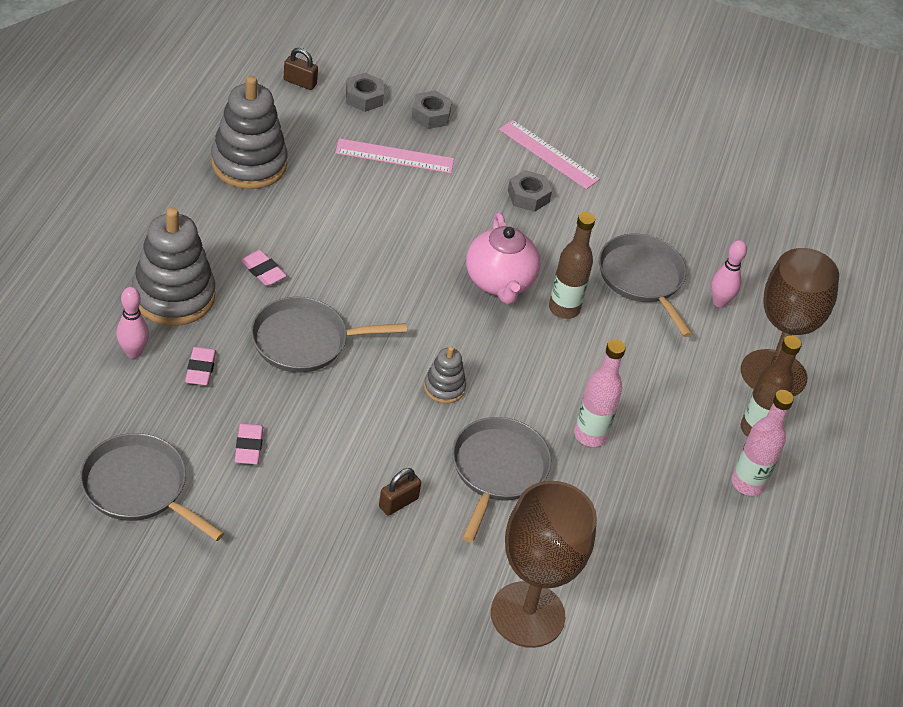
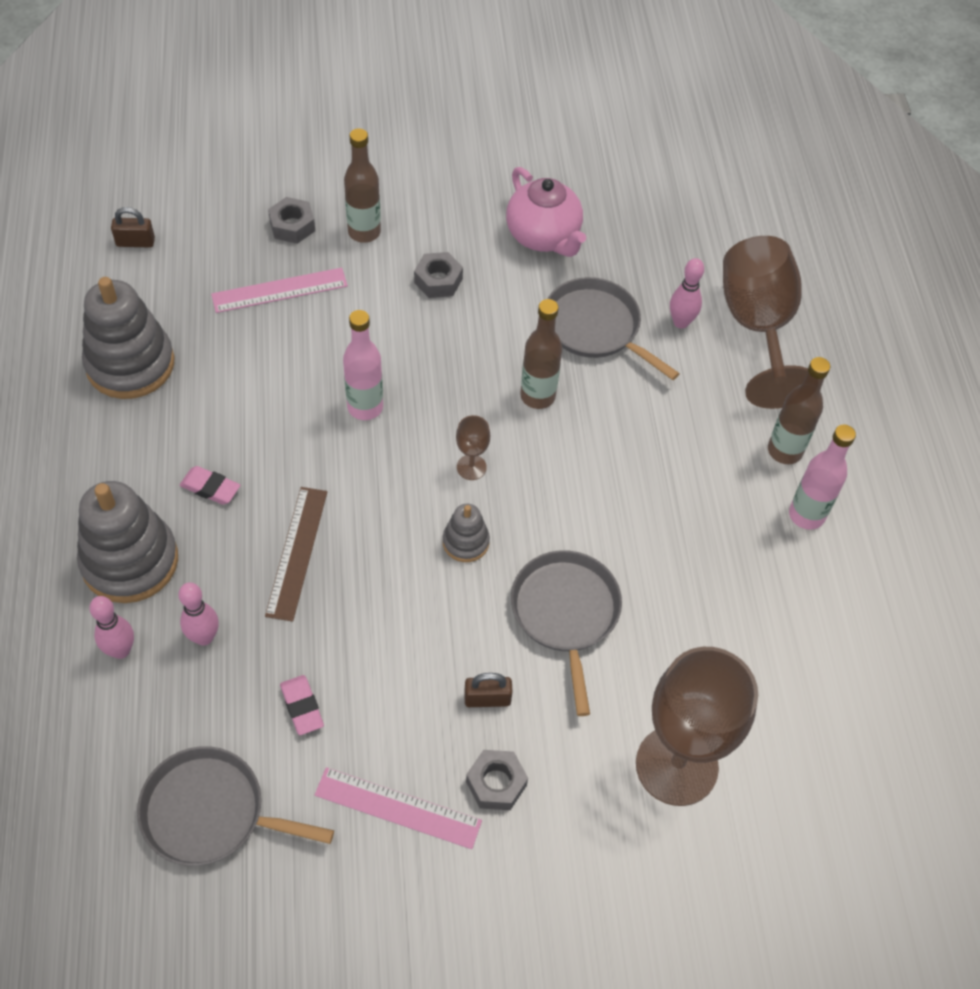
camera: 20 degrees left, 10 degrees up
(200, 369) = (204, 637): pink eraser -> pink bowling pin
(305, 341) = (297, 552): grey pan -> brown ruler
(364, 98) = (213, 233): grey nut -> grey nut (496, 783)
(398, 502) = (487, 699): brown padlock -> brown padlock turned 60 degrees clockwise
(479, 337) = (471, 467): none -> brown goblet
(487, 140) = (364, 232): none -> brown bottle
(499, 282) = (460, 394): pink teapot -> pink teapot (544, 237)
(548, 154) = (434, 223): pink ruler -> pink ruler (398, 808)
(590, 435) = (634, 530): pink bottle -> pink bottle (365, 407)

